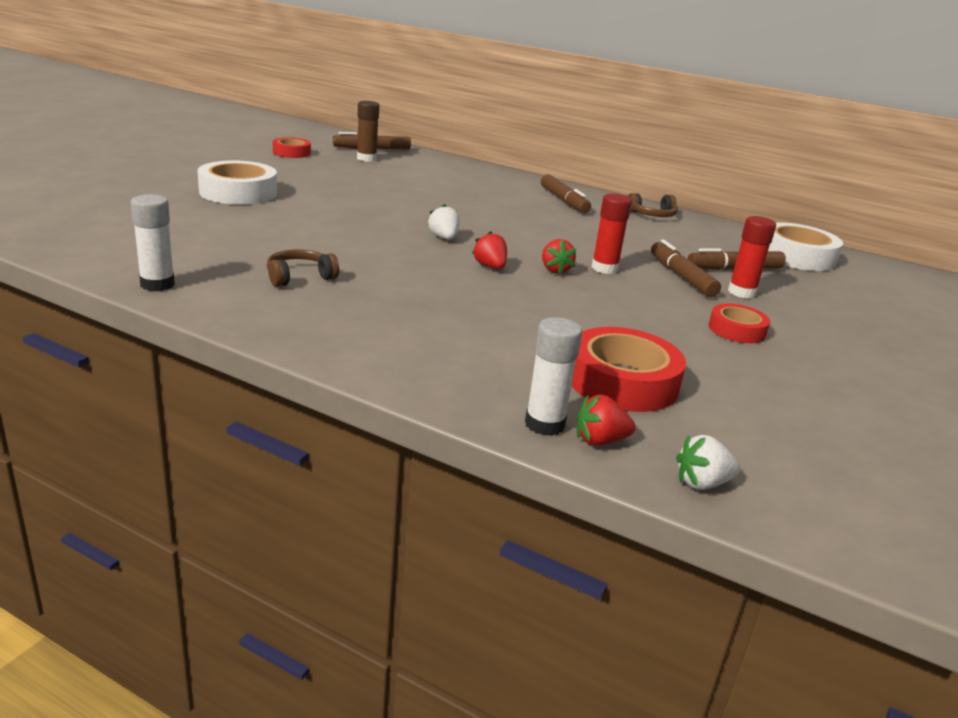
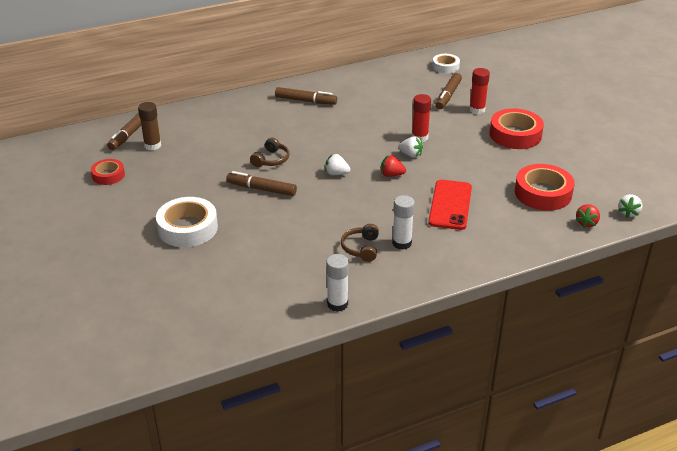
camera: 50 degrees left, 10 degrees up
(478, 315) = (450, 205): none -> red phone
(544, 424) = (566, 231): white glue stick -> white glue stick (402, 243)
(555, 270) = (410, 155): red strawberry -> white strawberry
(652, 215) = (354, 81): brown headphones -> brown headphones (271, 160)
(681, 277) = (446, 118): brown marker -> brown marker (261, 189)
(737, 330) = (515, 135): red tape -> red tape, size x1.71
(796, 256) = (445, 67): white tape -> white tape, size x0.58

